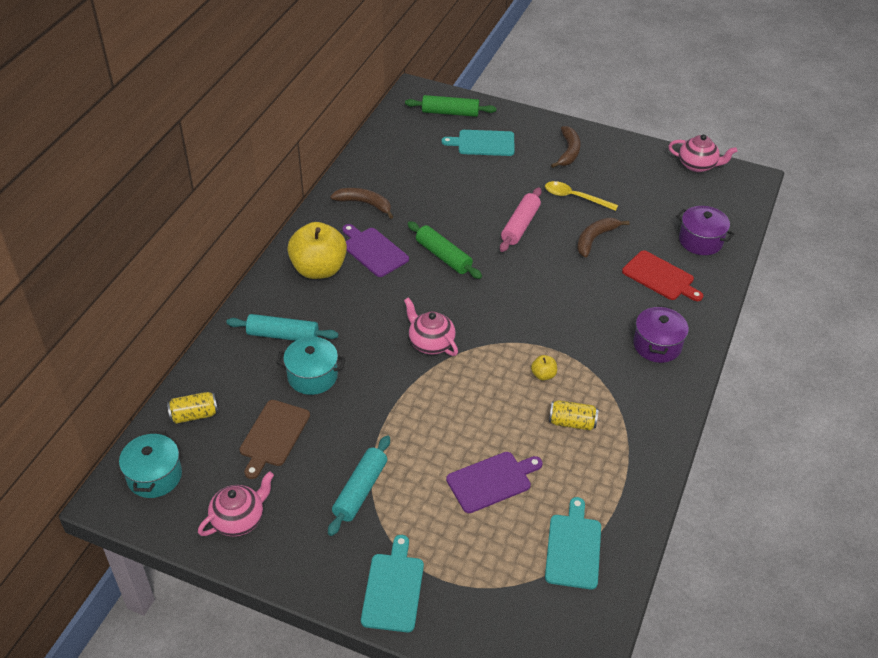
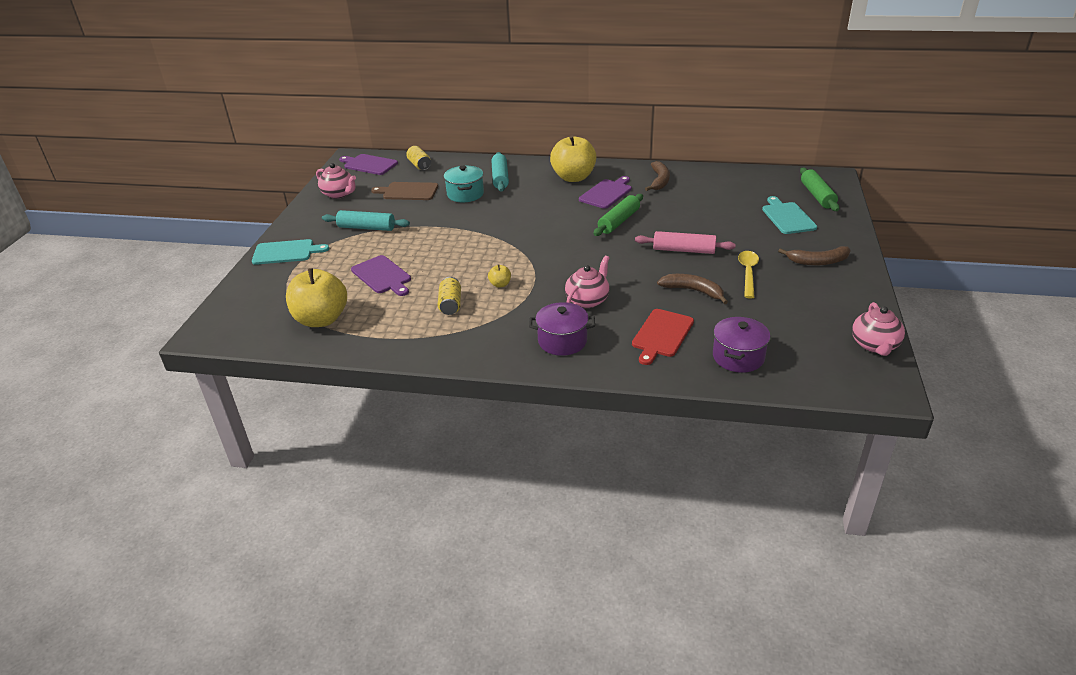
camera: 80 degrees right, 10 degrees down
(154, 476) = (369, 164): turquoise pot -> purple cutting board
(430, 343) = (516, 231): pink teapot -> pink teapot (587, 300)
(573, 548) = (321, 319): turquoise cutting board -> yellow apple

